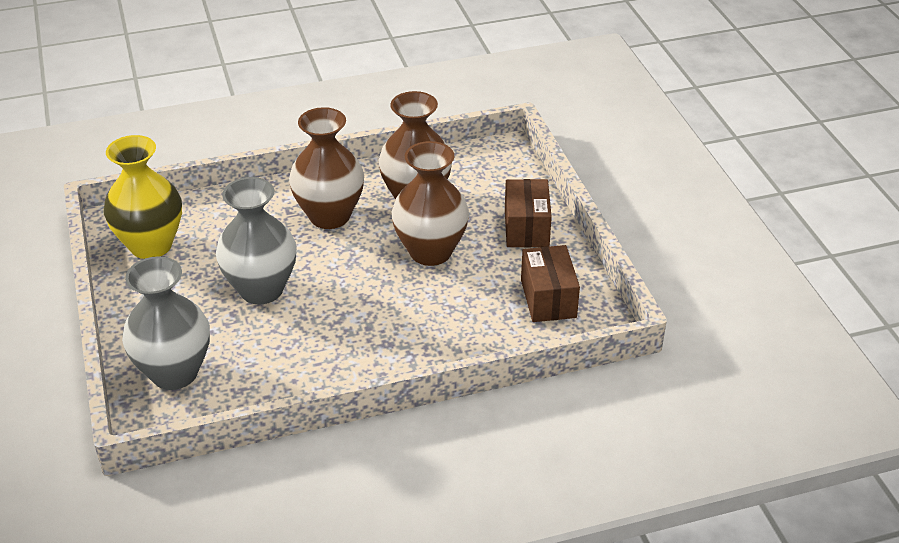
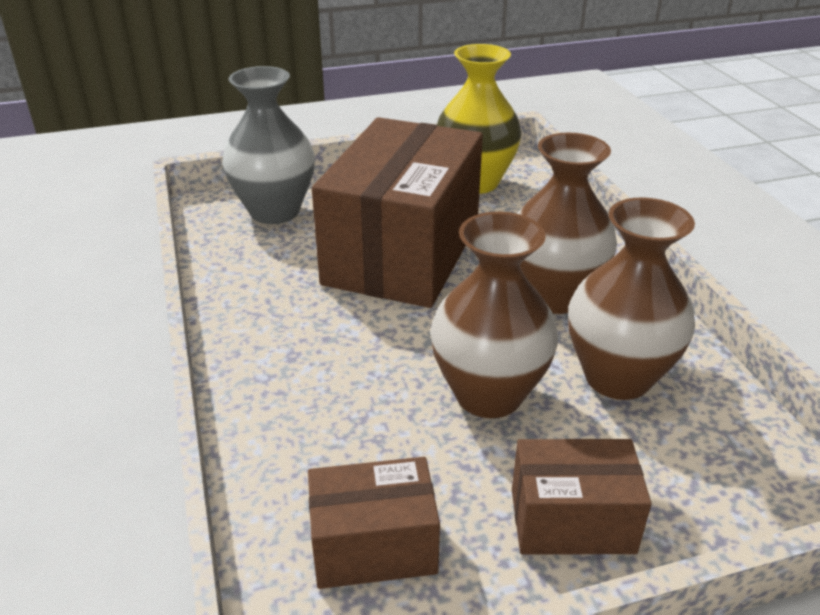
camera: 90 degrees right, 5 degrees down
(261, 289) = (402, 253): grey vase -> brown box

